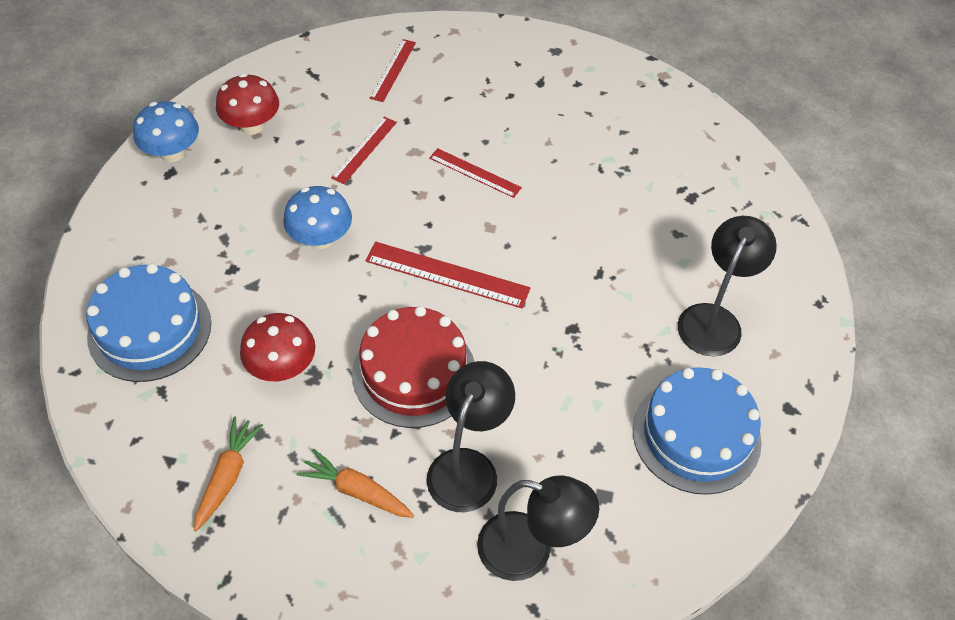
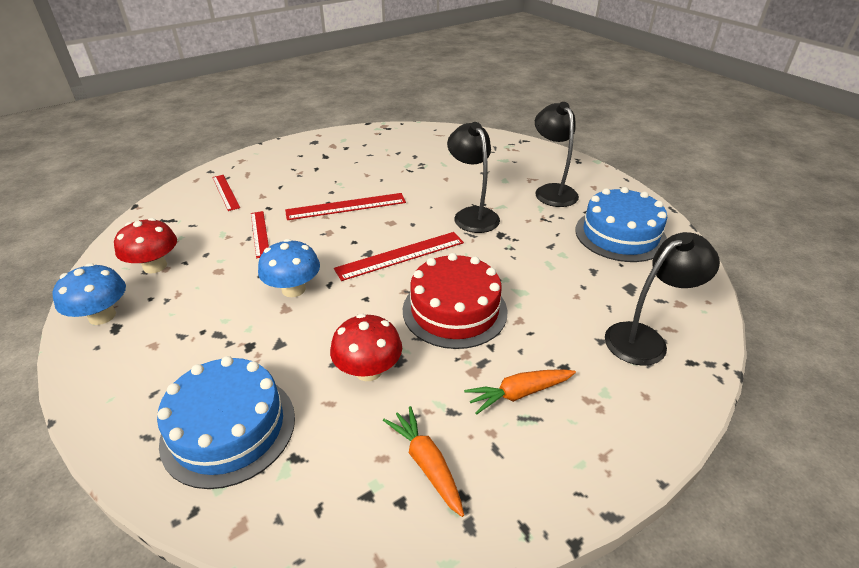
camera: 45 degrees left, 15 degrees down
(468, 467) = (554, 328): black lamp -> black lamp (472, 215)
(475, 173) = (346, 206): red ruler -> red ruler, size x1.56

